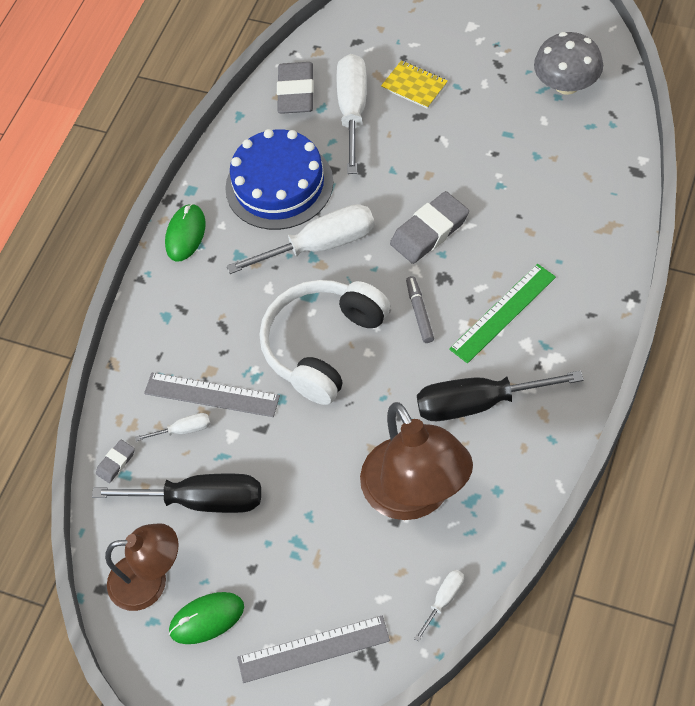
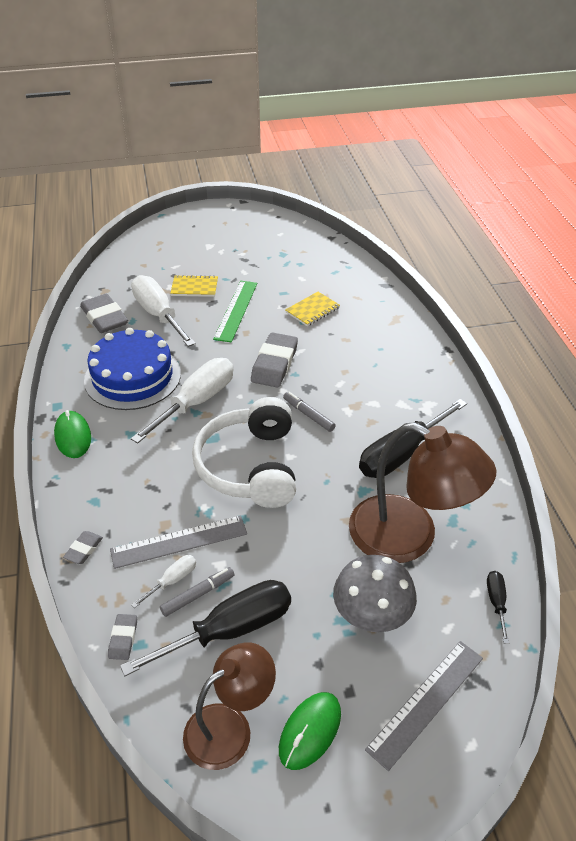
camera: 40 degrees left, 15 degrees down
(131, 362) = (84, 549): none -> grey eraser
(196, 454) = (198, 595): none -> grey marker
(444, 600) = (496, 602): white screwdriver -> black screwdriver
(503, 313) = (369, 392): green ruler -> green ruler (236, 310)
(522, 174) = (312, 310): none -> yellow notebook
(566, 84) = (300, 256): grey mushroom -> grey mushroom (372, 614)

